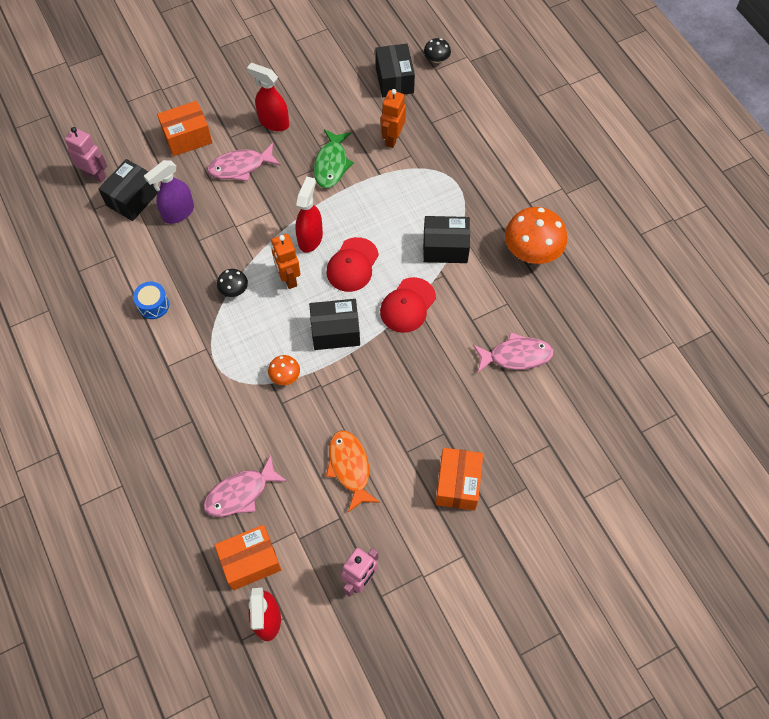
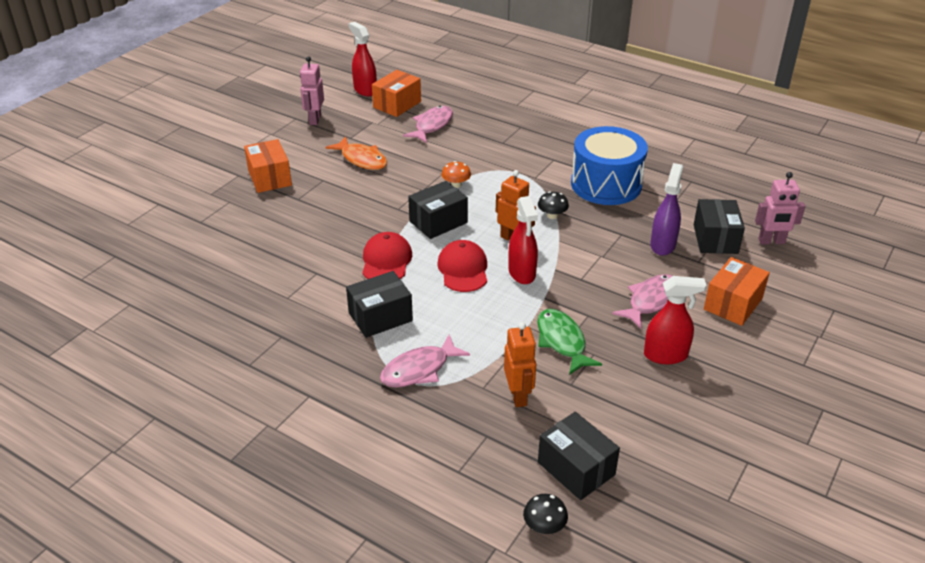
camera: 150 degrees right, 25 degrees down
(153, 305) = (606, 184): blue drum -> blue drum, size x2.34
(516, 356) = (258, 263): pink fish -> pink fish (419, 369)
(532, 251) = (282, 350): orange mushroom -> none

